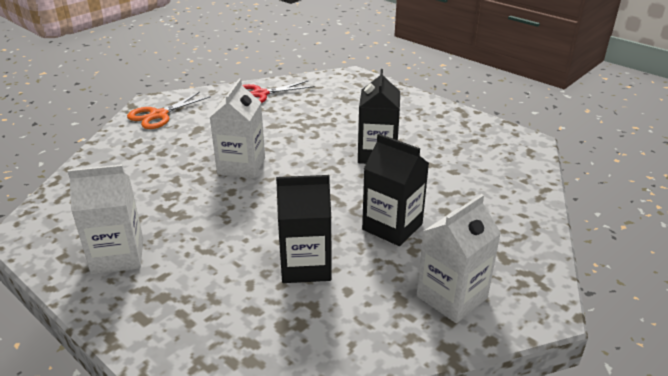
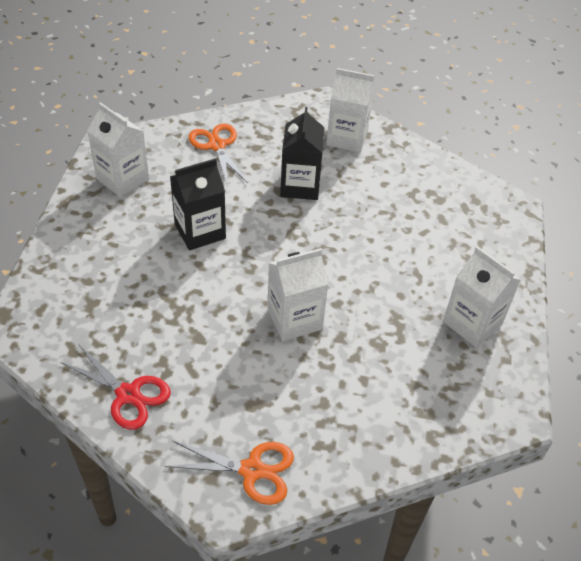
camera: 125 degrees left, 15 degrees up
(305, 266) = (381, 212): black carton -> none
(472, 138) = (123, 179): none -> white carton
(493, 197) = (217, 146): none -> orange scissors

